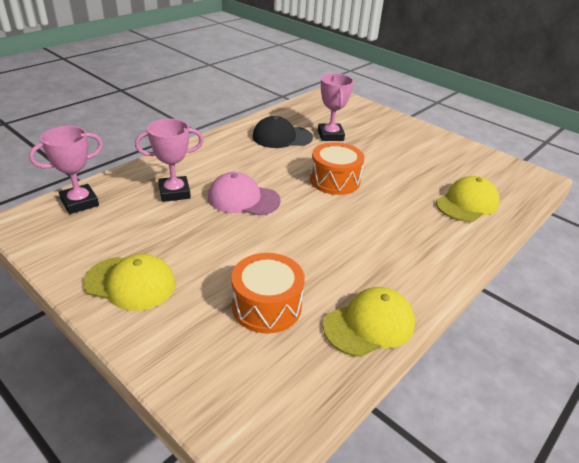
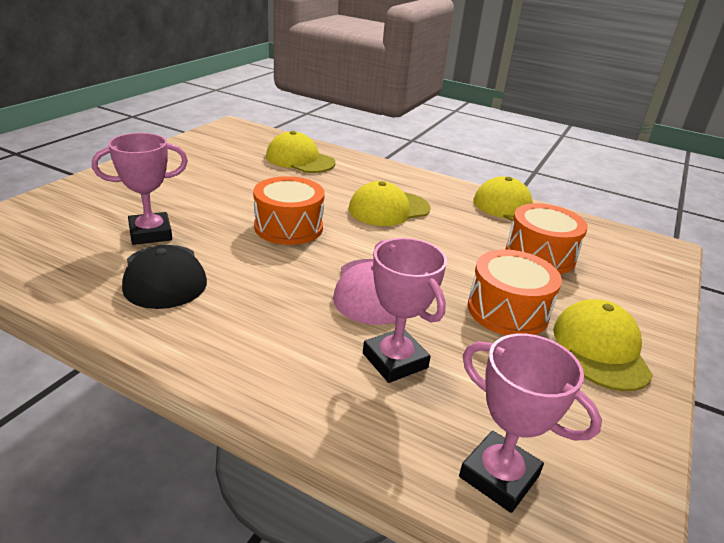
camera: 105 degrees left, 5 degrees down
(196, 252) = (507, 311): none -> orange drum
(365, 233) = (388, 209): none -> yellow cap

